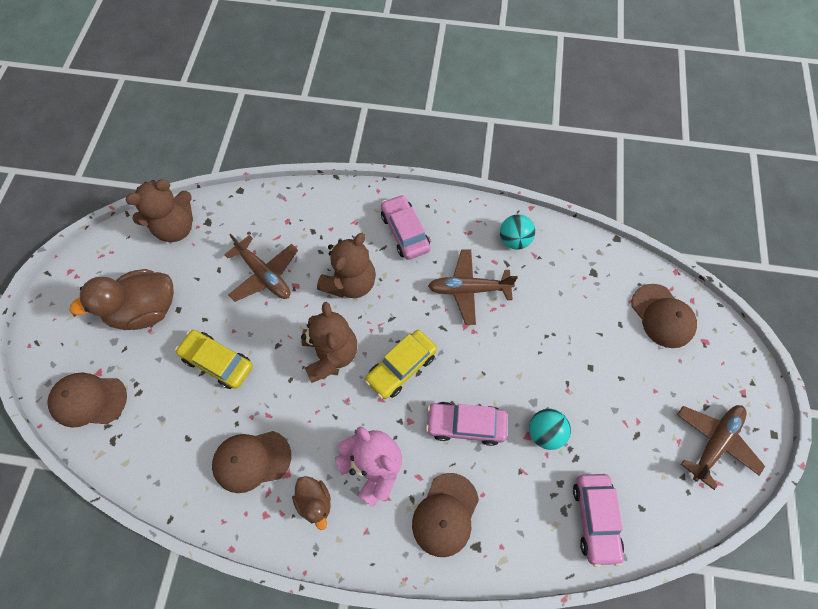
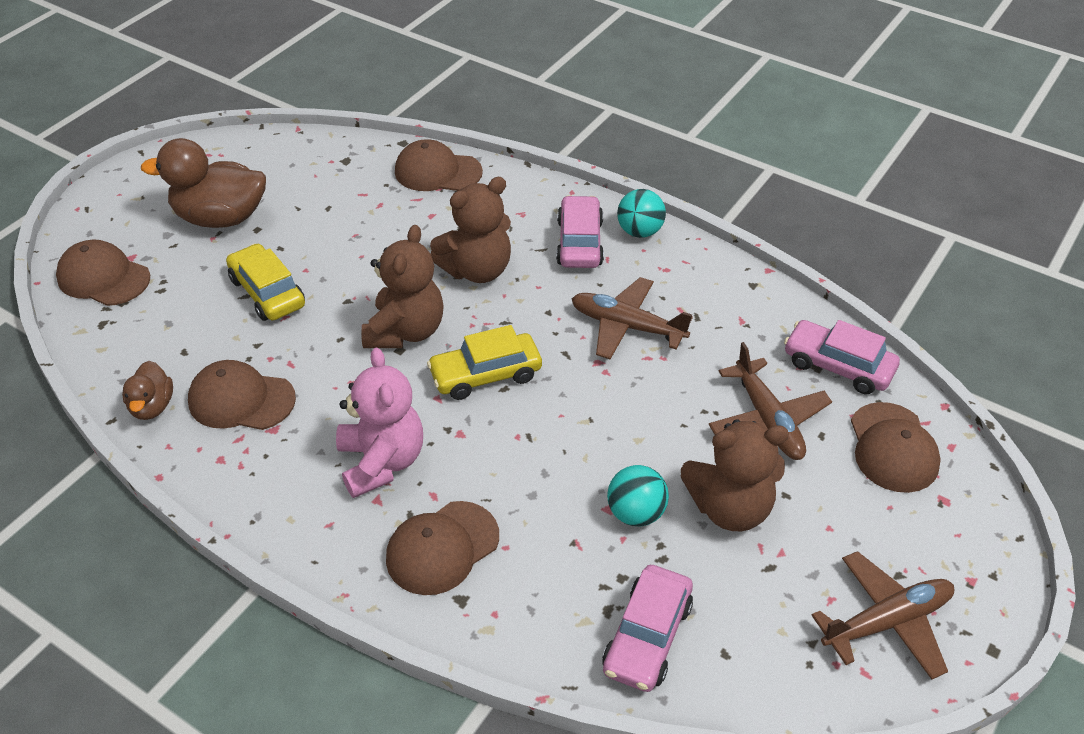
camera: 25 degrees right, 20 degrees down
(176, 227) = (306, 154): brown teddy bear -> brown teddy bear (730, 508)
(264, 275) = (378, 229): brown plane -> brown plane (767, 420)
(279, 207) = (437, 172): none -> brown cap
(315, 502) = (287, 469): brown duck -> brown duck (152, 406)
(466, 425) = (531, 464): pink car -> pink car (838, 366)
(514, 240) = (722, 296): turquoise ball -> turquoise ball (639, 231)

